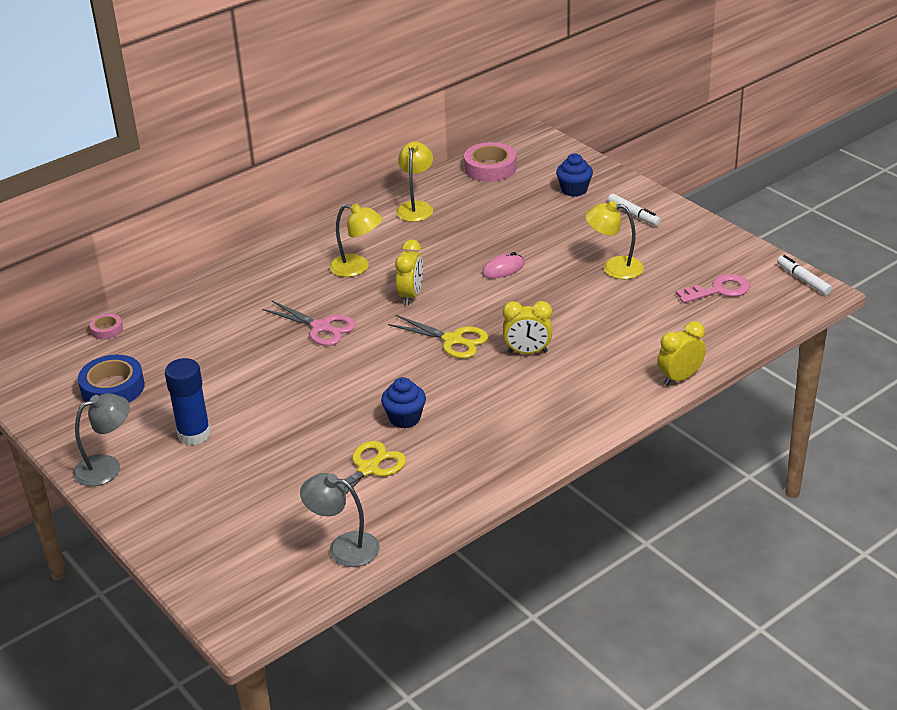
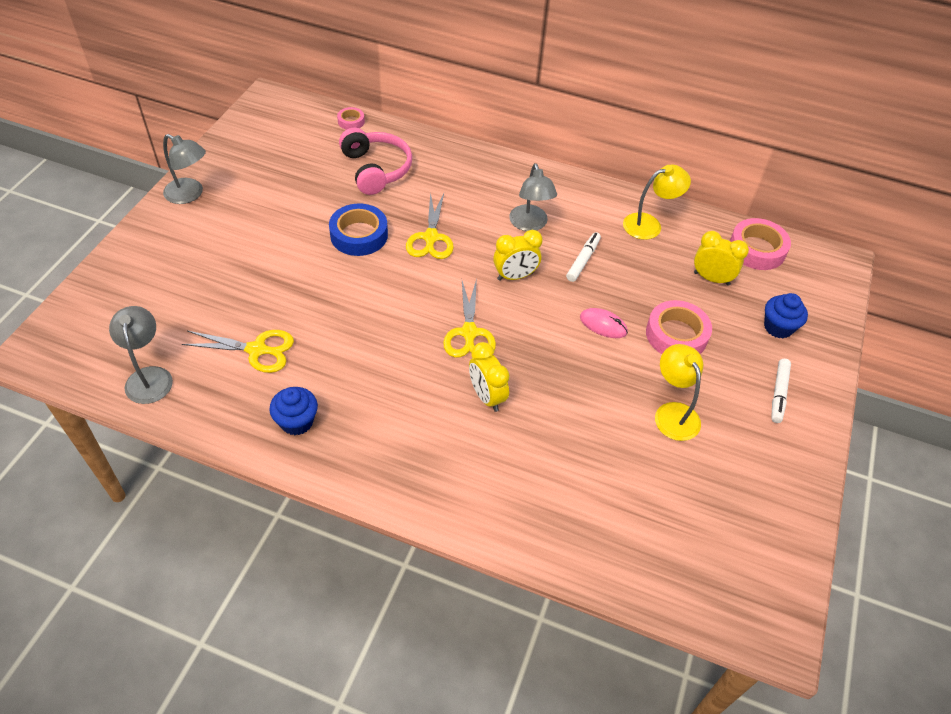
camera: 55 degrees right, 15 degrees up
(113, 388) = (283, 156): blue tape -> blue tape (359, 235)
(194, 434) = (251, 224): blue glue stick -> none
(196, 334) = (375, 169): none -> pink headphones
(321, 327) = (431, 237): pink scissors -> yellow scissors
(357, 268) = (530, 224): yellow lamp -> grey lamp
(405, 418) = (338, 346): blue cupcake -> blue cupcake (297, 422)
(542, 238) = (676, 335): none -> pink tape
(680, 378) = (524, 546): yellow clock -> yellow clock (711, 278)
(719, 290) = (704, 526): pink key -> none
(803, 280) = (789, 609): white marker -> white marker (583, 260)

